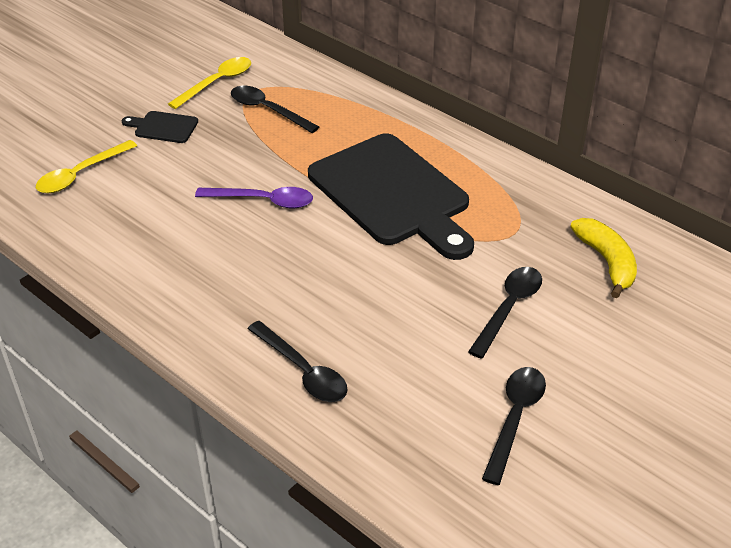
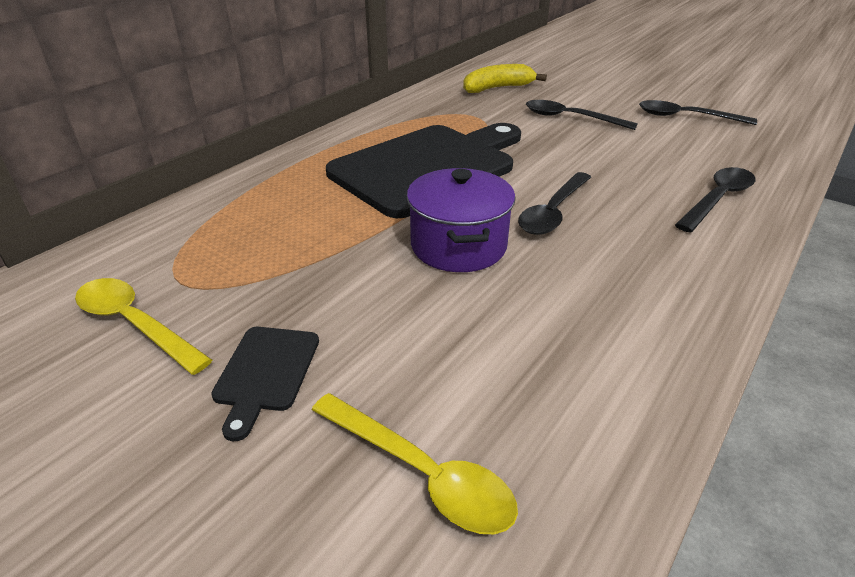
camera: 95 degrees left, 5 degrees down
(263, 201) = (458, 245): purple spoon -> purple pot
(267, 110) = (240, 261): black spoon -> black spoon (553, 212)

